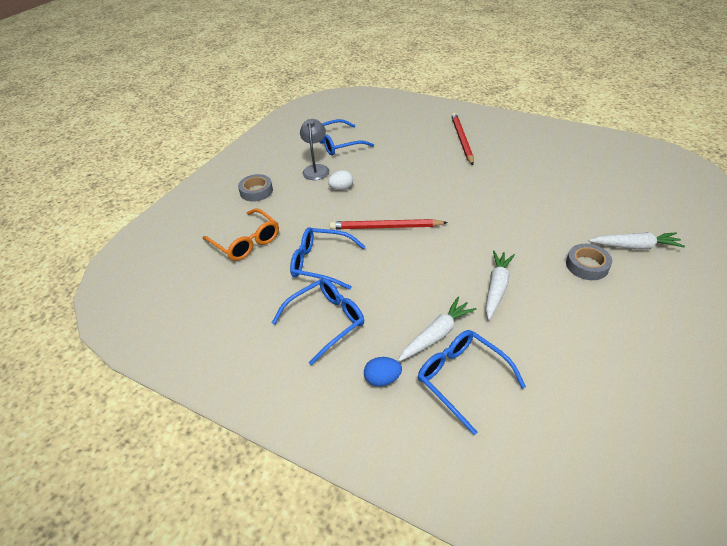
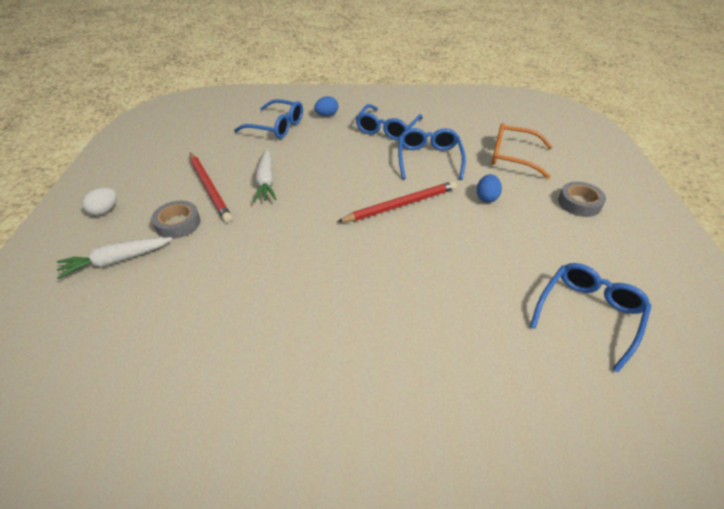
camera: 150 degrees right, 0 degrees up
(314, 213) = (486, 197): none -> blue egg
(316, 169) = (557, 255): grey lamp -> none
(321, 263) = (429, 159): blue glasses -> blue glasses turned 75 degrees counterclockwise
(341, 188) = (493, 236): white egg -> white egg (105, 211)
(436, 334) = (303, 141): white carrot -> none
(461, 140) = (396, 406): red pencil -> red pencil (209, 188)

